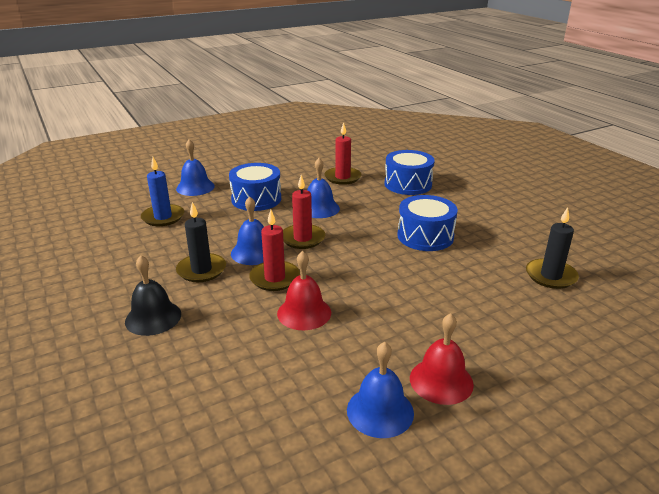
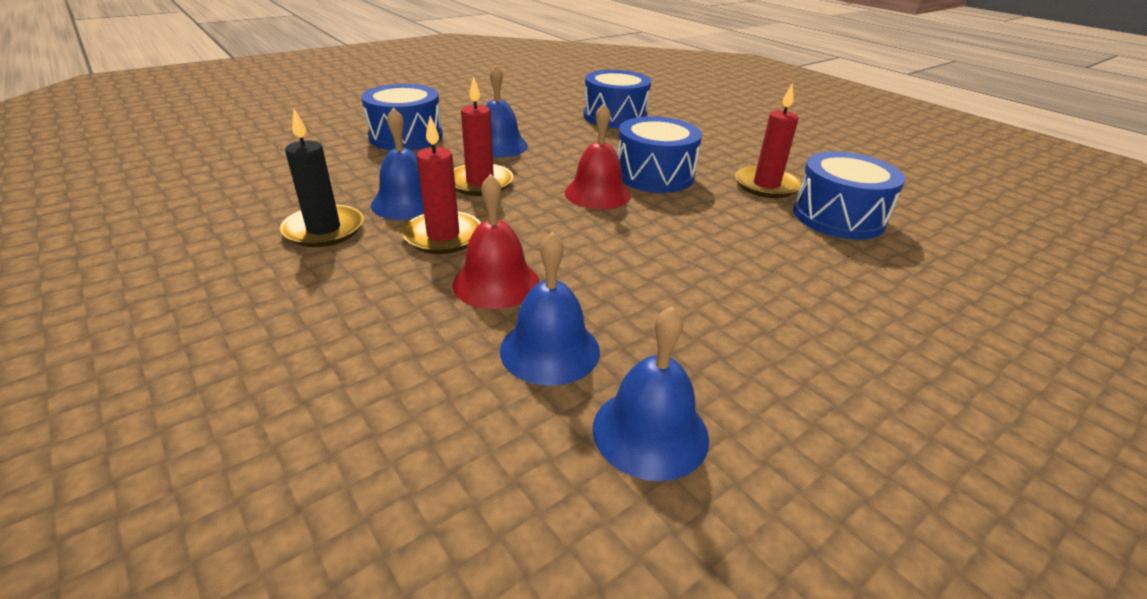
camera: 10 degrees left, 5 degrees up
(153, 317) = (238, 304): black bell -> none
(163, 217) = (262, 162): blue candle -> none
(195, 187) = (313, 124): blue bell -> blue bell (550, 350)
(342, 177) = (525, 110): red candle -> red candle (766, 185)
(441, 381) = (735, 372): red bell -> red bell (597, 193)
(551, 276) = (838, 217): black candle -> blue drum

